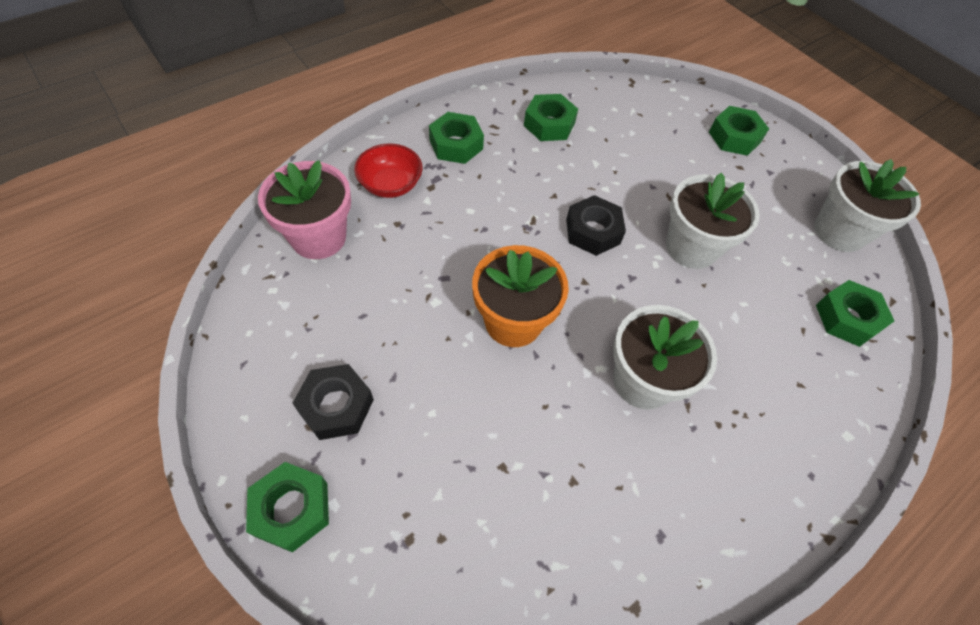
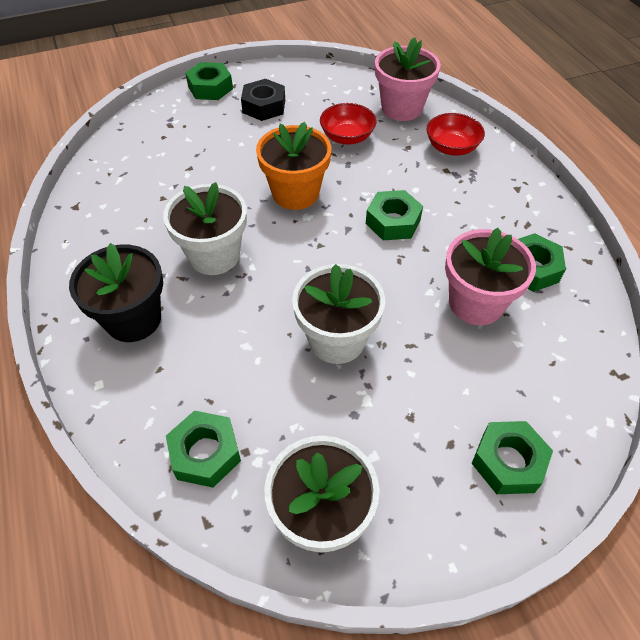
camera: 110 degrees right, 5 degrees down
(391, 287) = (347, 137): none -> red bowl
(456, 144) = (500, 193): green nut -> green nut (393, 221)
(593, 231) = (374, 265): black nut -> none
(604, 157) = (476, 303): none -> pink flower pot
(764, 434) = (133, 319): none -> black flower pot

